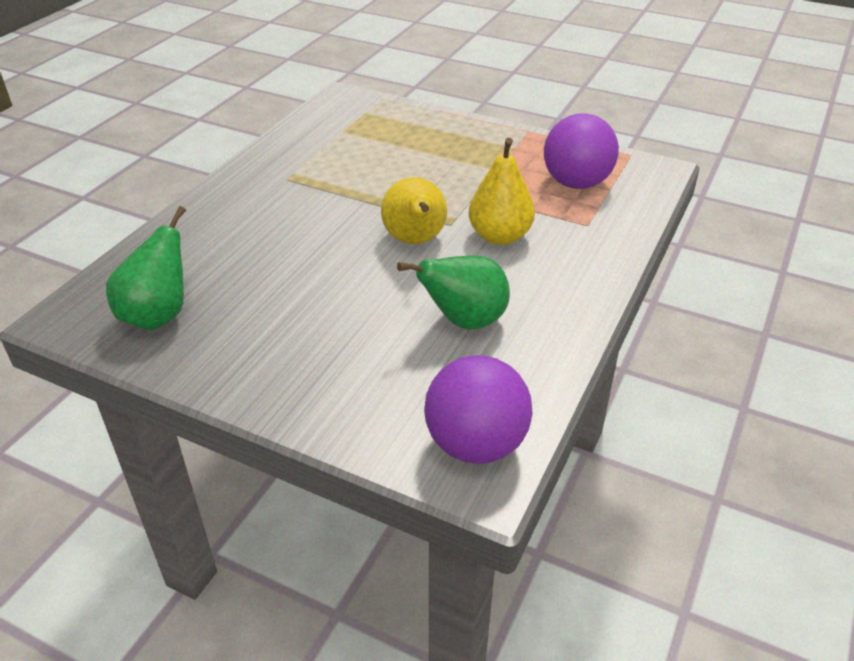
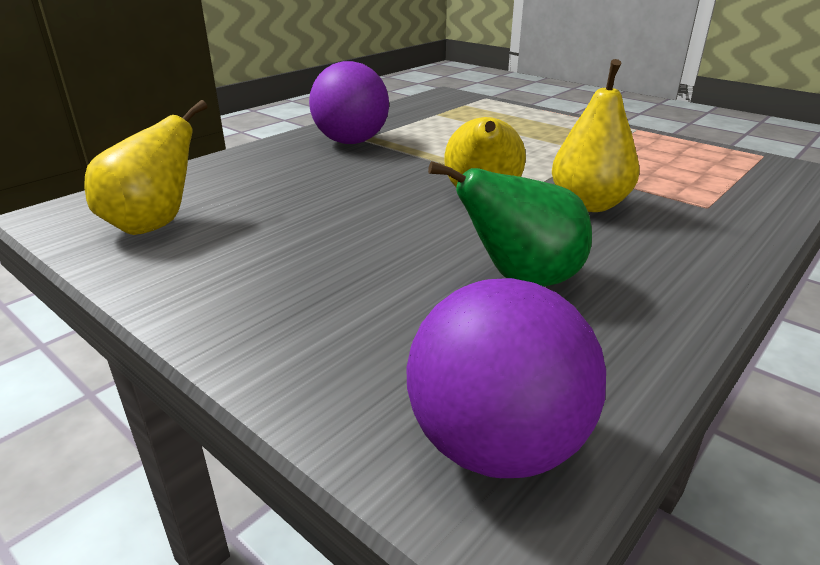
camera: 15 degrees right, 10 degrees down
(158, 315) = (154, 225): green pear -> yellow pear
(576, 183) = (693, 171): purple ball -> purple ball (351, 142)

